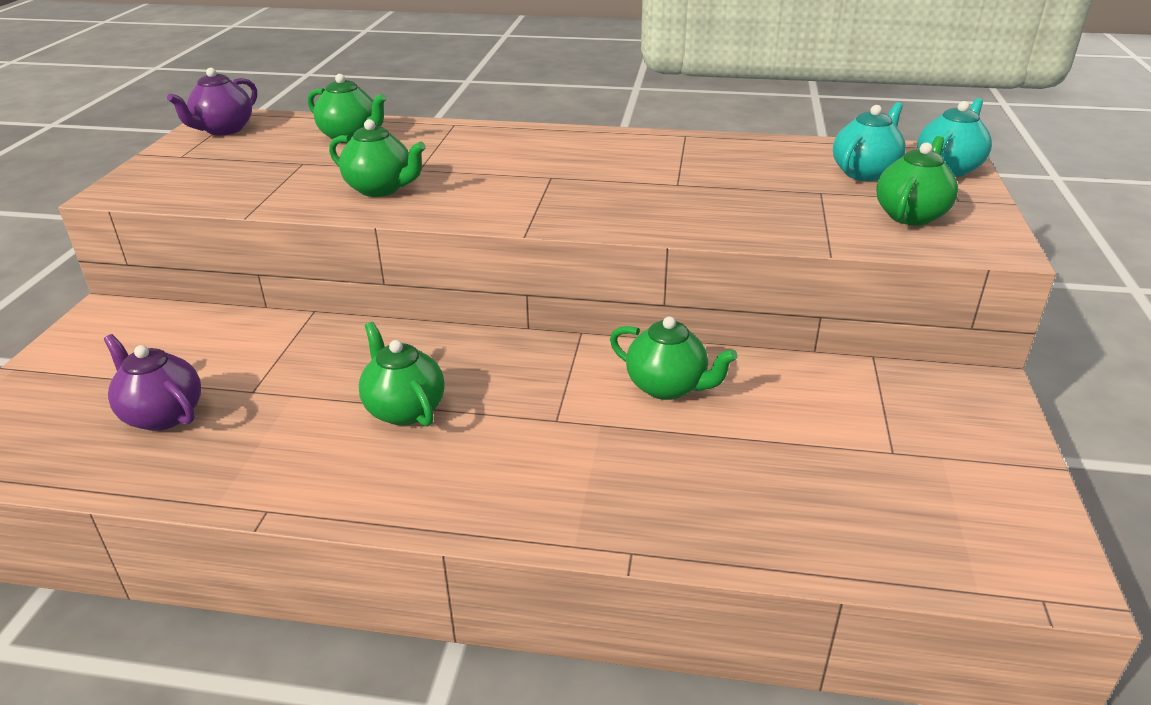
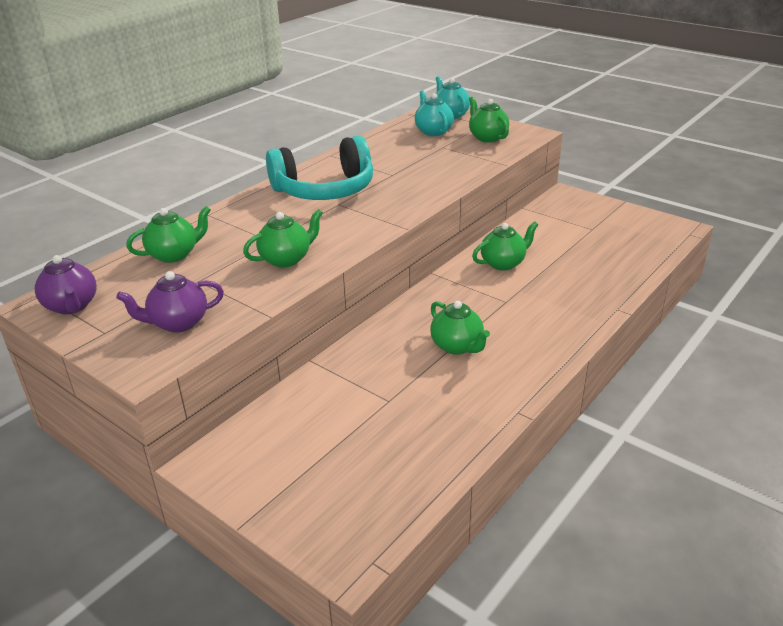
camera: 60 degrees left, 0 degrees up
(162, 415) = (384, 443): purple teapot -> purple teapot (178, 323)
(404, 409) = (457, 346): green teapot -> green teapot turned 120 degrees counterclockwise
(581, 159) = (325, 190): none -> turquoise headphones

